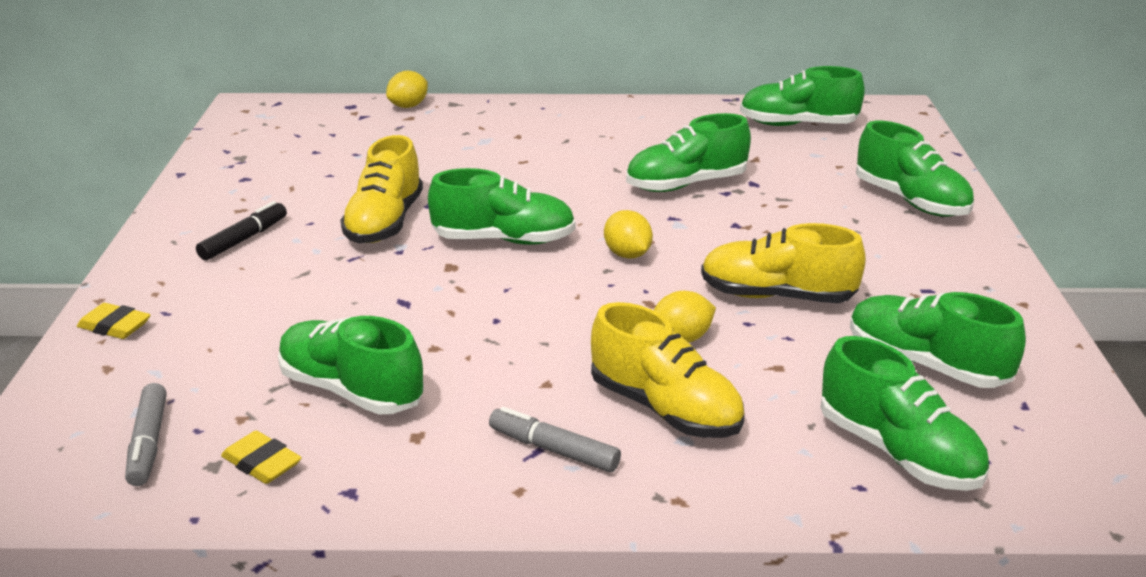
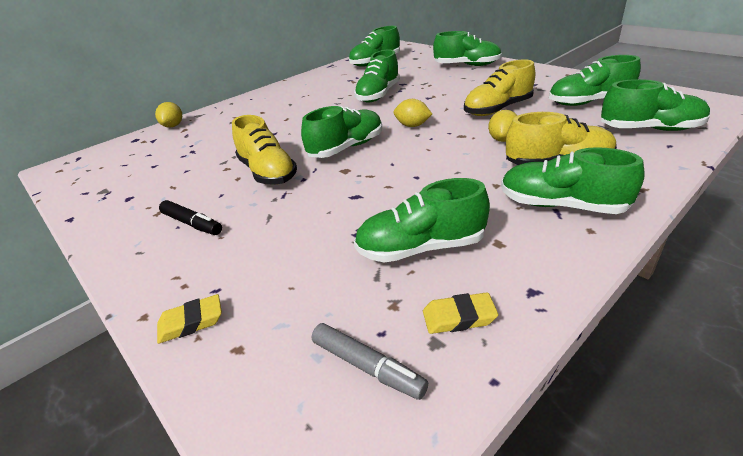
camera: 40 degrees left, 5 degrees up
(244, 239) = (192, 224): black marker -> black marker turned 135 degrees clockwise
(553, 449) = (561, 205): grey marker -> green shoe

